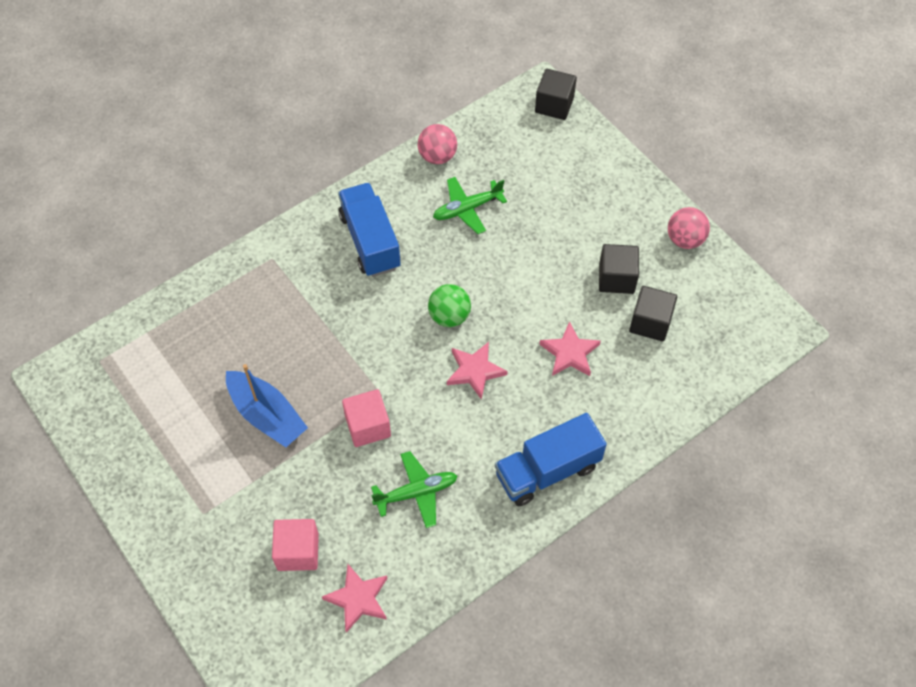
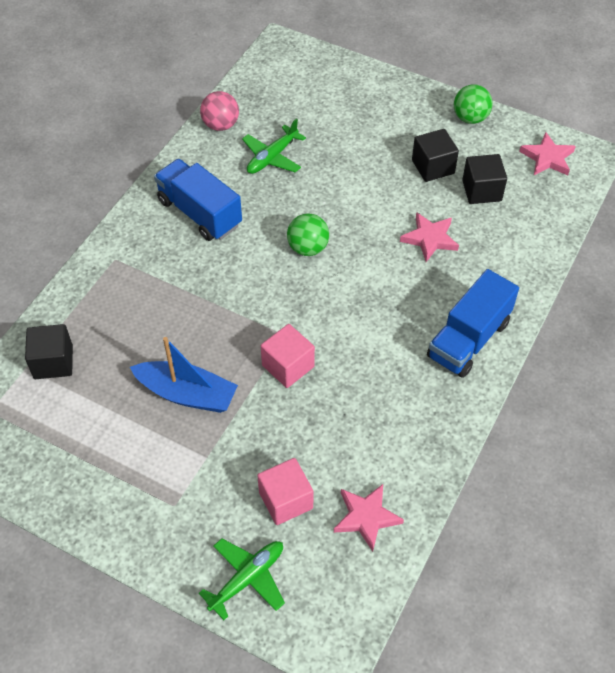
camera: 25 degrees left, 5 degrees down
(416, 492) = (365, 404): green plane -> green plane (247, 578)
(475, 371) = (357, 283): pink star -> pink star (547, 158)
(554, 105) = (299, 53): black cube -> black cube (53, 362)
(685, 239) = (470, 118): pink ball -> green ball

